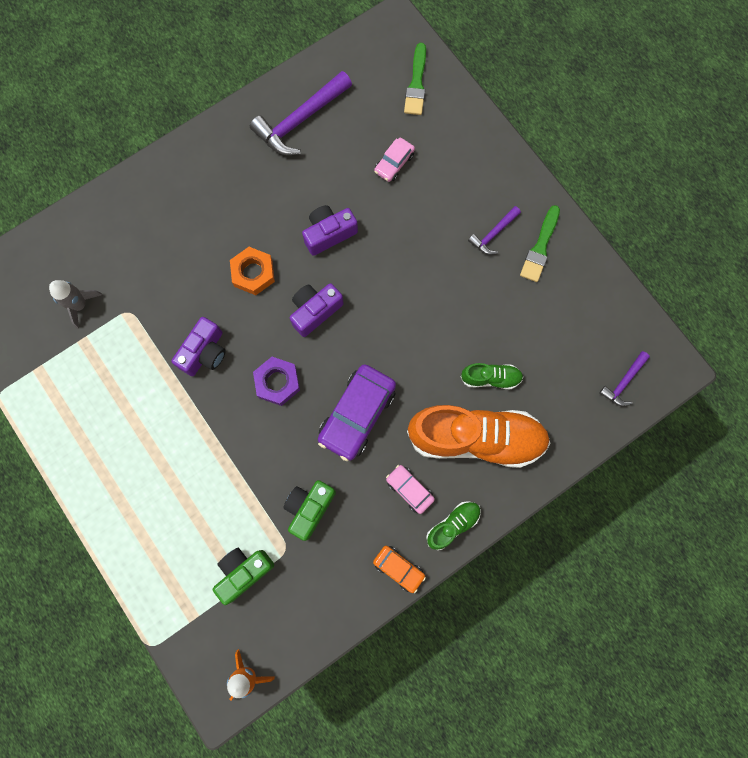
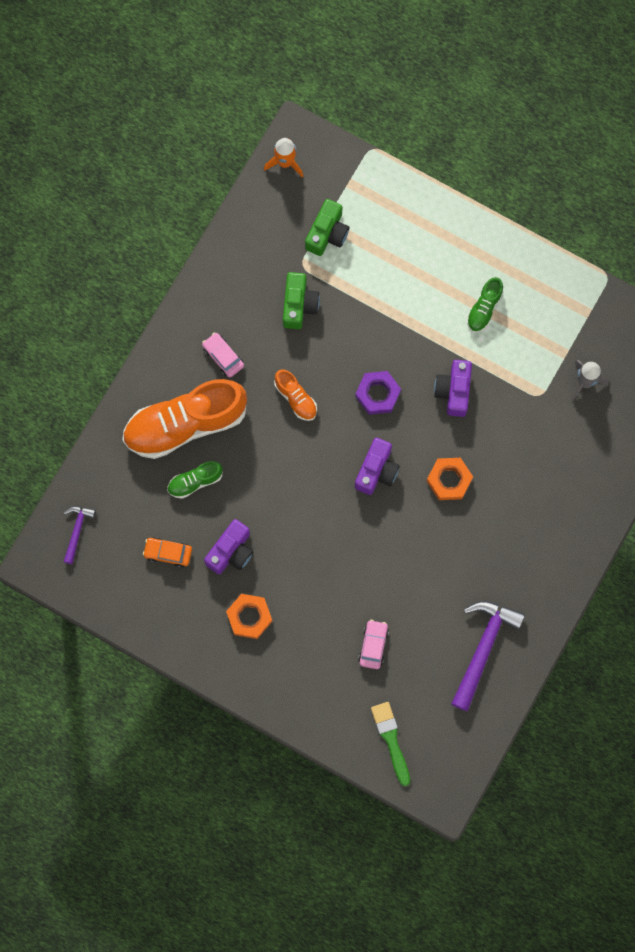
camera: 155 degrees right, 0 degrees up
(329, 234) = (400, 548): purple camera -> purple camera (231, 551)
(357, 414) = (296, 398): purple car -> orange shoe
(399, 568) = (203, 291): orange car -> orange car (168, 553)
(409, 489) = (223, 357): pink car -> pink car turned 150 degrees counterclockwise
(453, 525) = (174, 345): green shoe -> green shoe (484, 308)
(493, 234) = (249, 617): purple hammer -> orange nut
(540, 247) = (201, 624): green brush -> none

